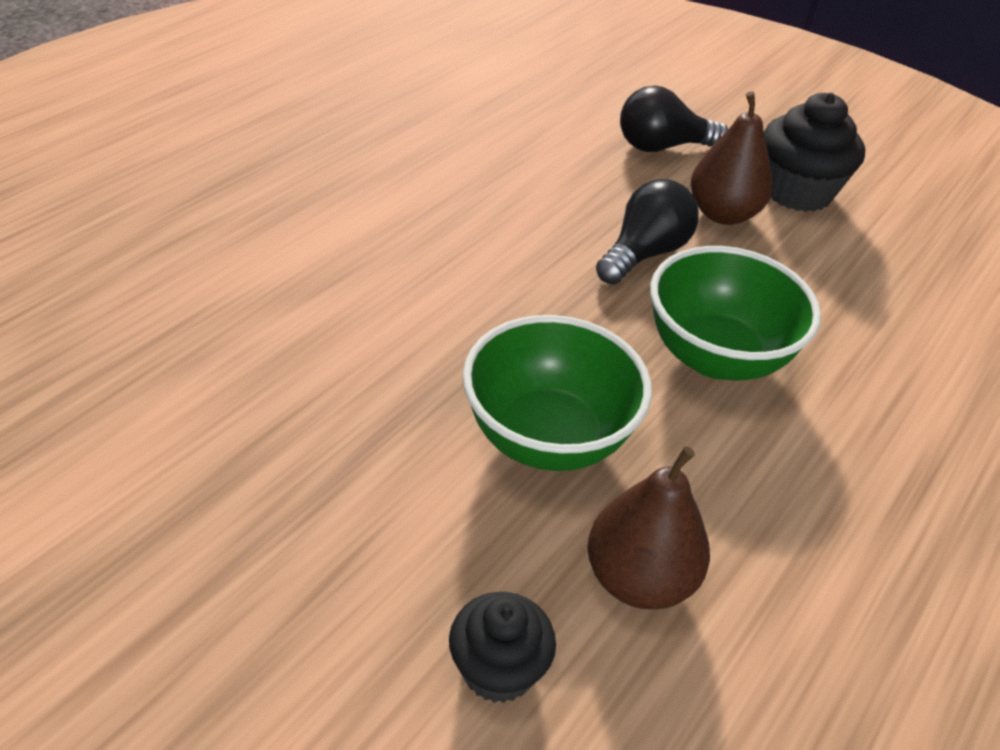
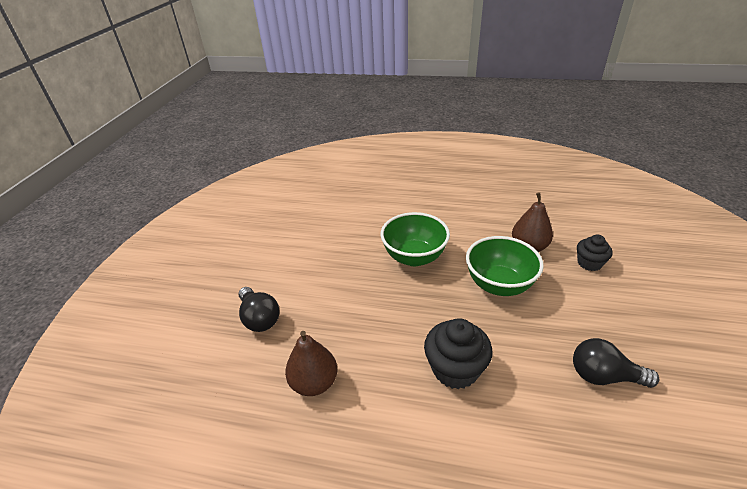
camera: 110 degrees left, 5 degrees down
(644, 253) = (364, 295): black light bulb -> black light bulb (604, 376)
(723, 214) = (312, 280): brown pear -> brown pear (314, 383)
(797, 191) = (276, 262): black cupcake -> black cupcake (455, 369)

